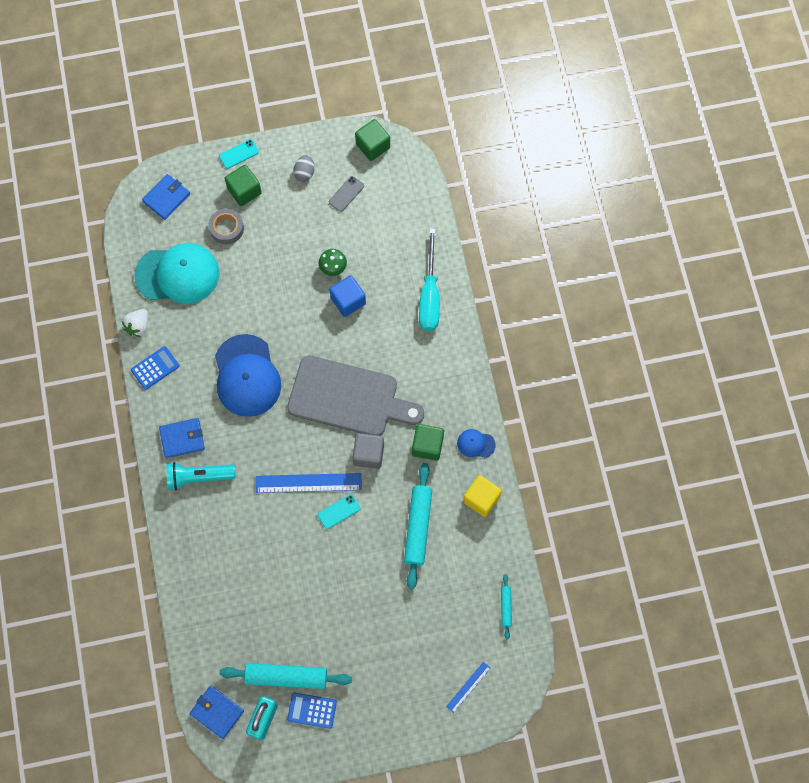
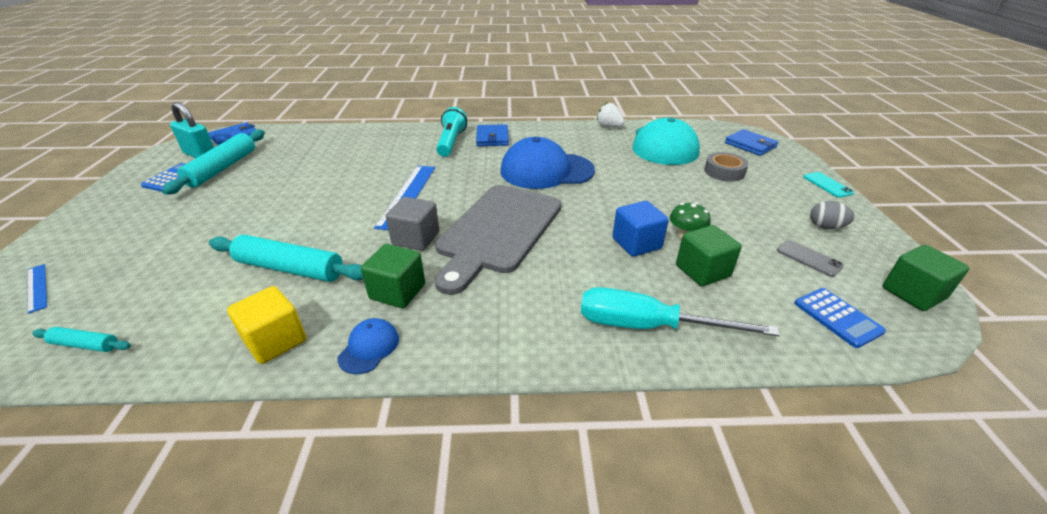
camera: 100 degrees right, 35 degrees down
(155, 368) = (566, 131): blue calculator -> blue calculator (837, 317)
(244, 191) = (777, 185): green cube -> green cube (702, 271)
(339, 511) = (360, 211): turquoise phone -> none

